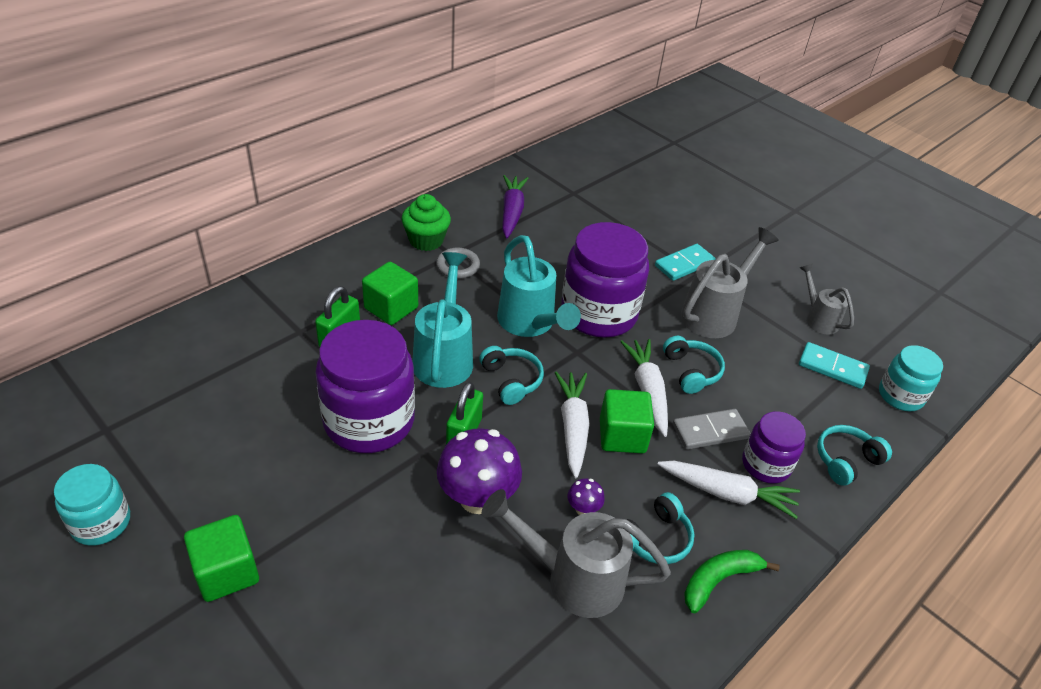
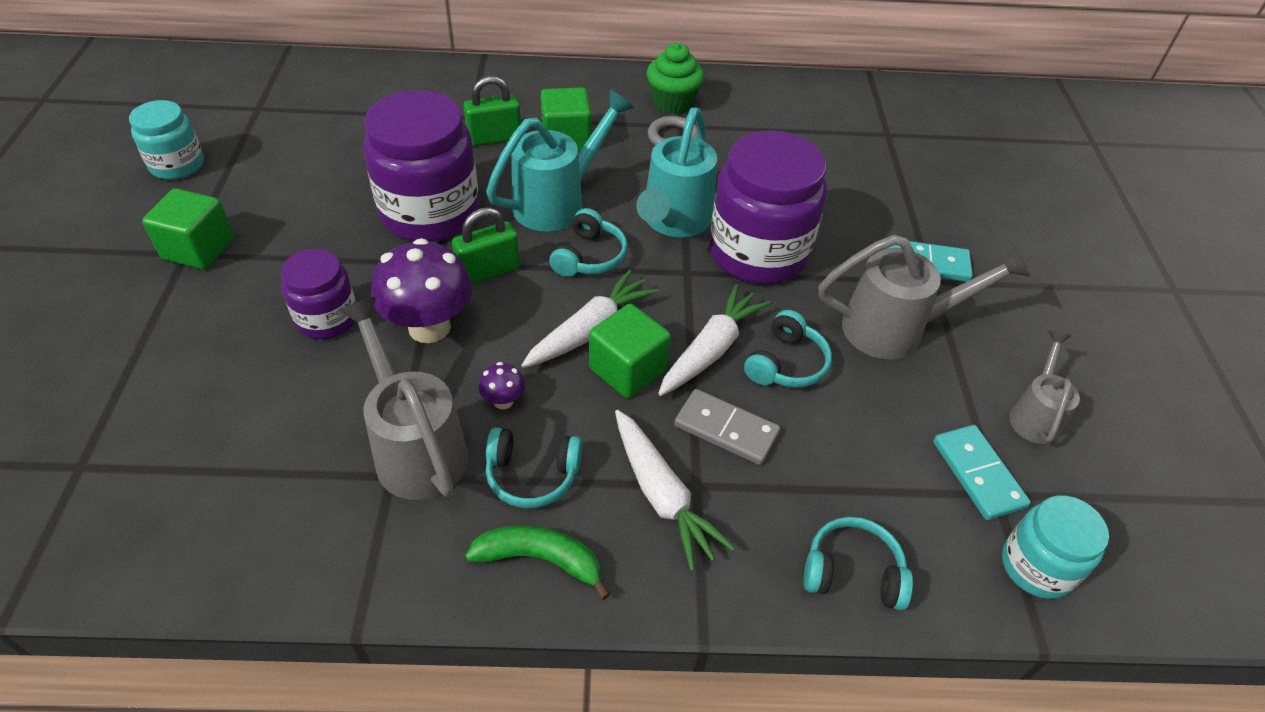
camera: 45 degrees right, 5 degrees up
(512, 212) = (793, 119): purple carrot -> none
(766, 465) = (745, 503): purple jar -> purple jar (327, 318)

